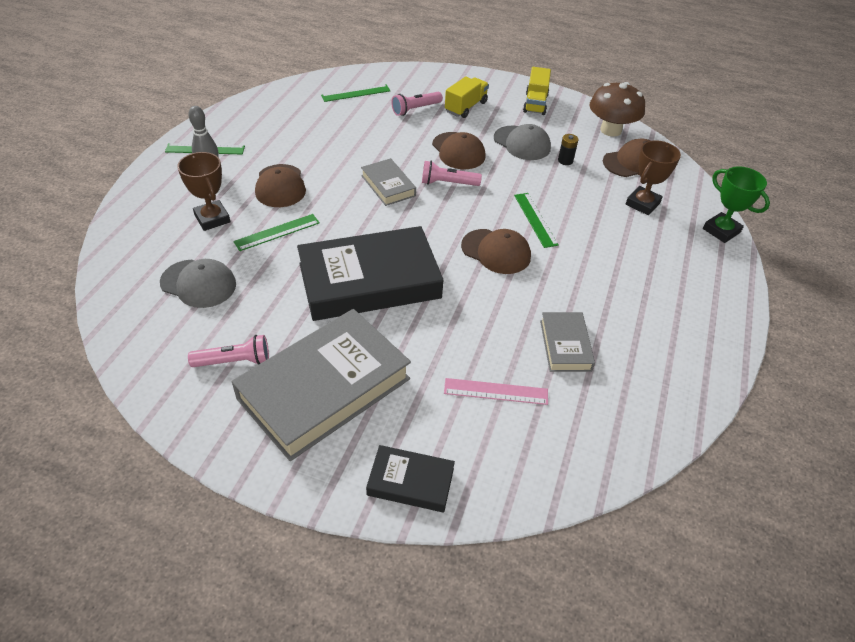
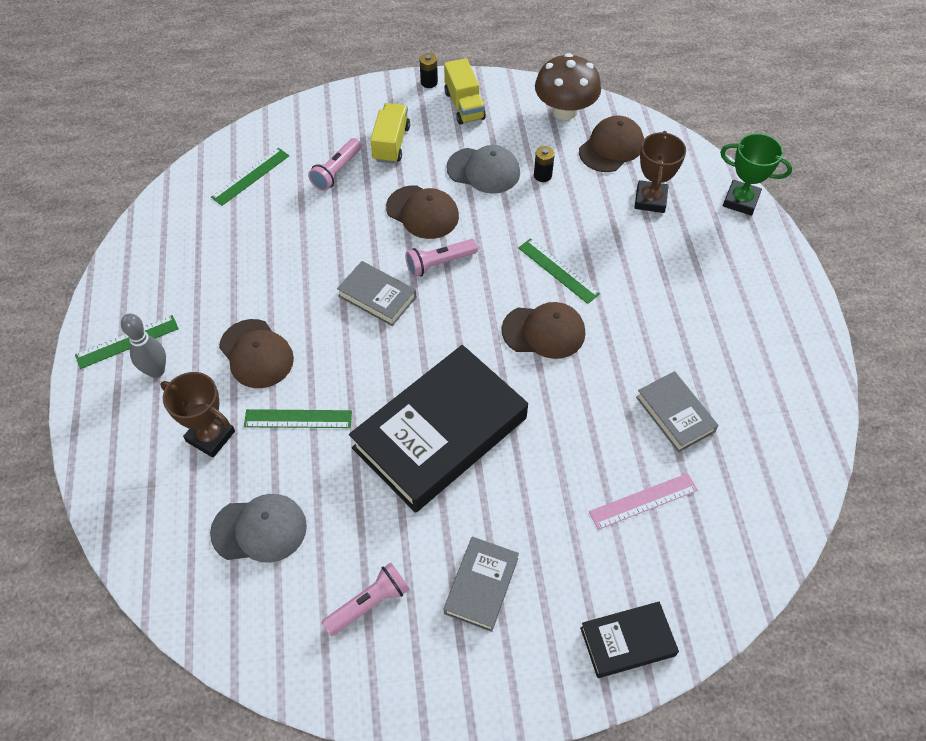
camera: 25 degrees left, 10 degrees up
(277, 232) = (298, 419): green ruler -> green ruler turned 60 degrees clockwise
(324, 388) = (481, 585): grey book -> grey book, size x0.48
(519, 83) = (429, 82): none -> black battery

